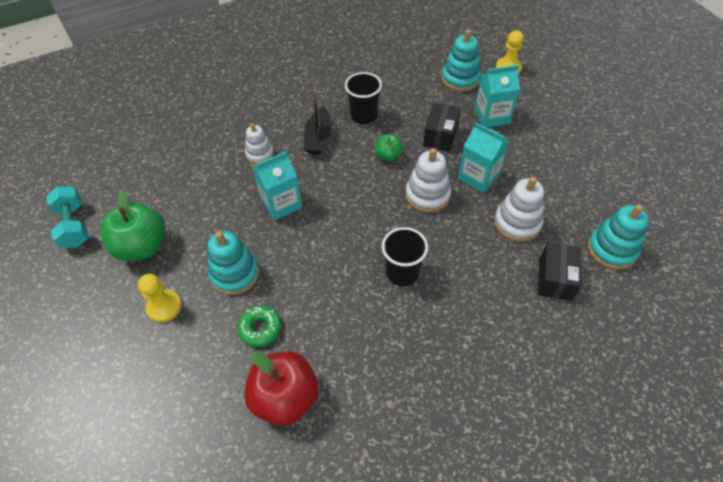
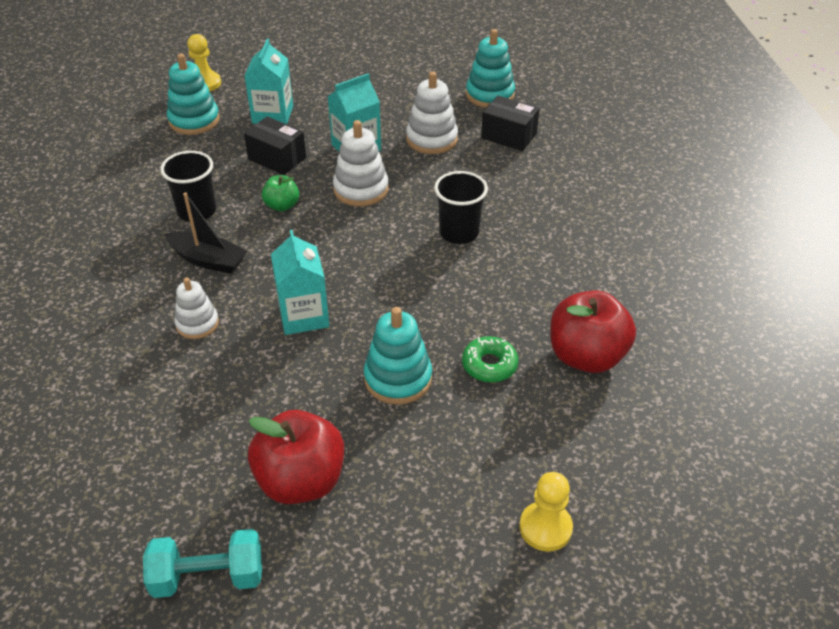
camera: 75 degrees left, 10 degrees down
(142, 246) = (301, 480): green apple -> red apple
(164, 307) = (420, 461): yellow pawn -> yellow pawn (545, 528)

